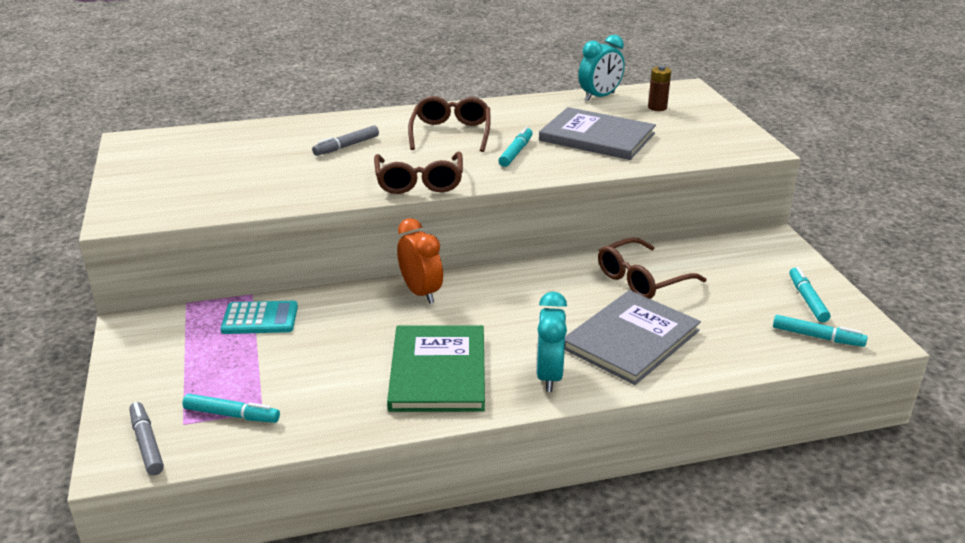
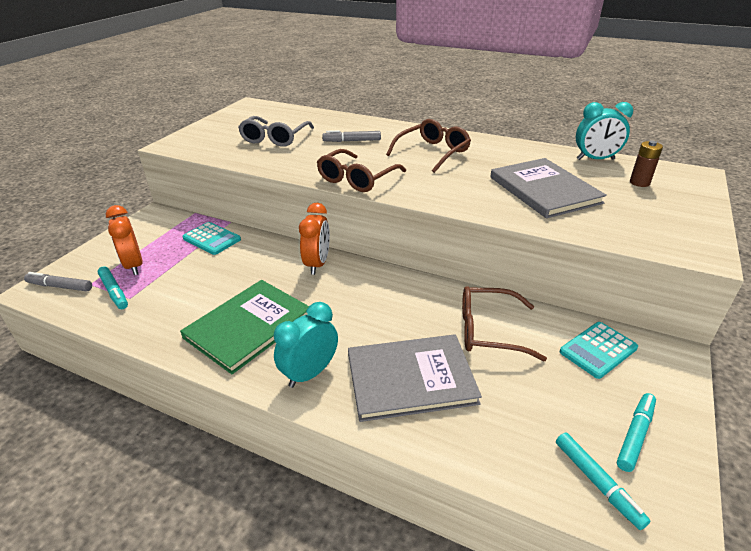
camera: 40 degrees right, 5 degrees up
(147, 443) = (60, 286): grey marker -> grey marker turned 90 degrees counterclockwise
(208, 383) = (134, 265): none -> orange clock
(248, 170) = (275, 138): none -> grey glasses
(516, 152) = (458, 181): turquoise marker -> none
(729, 258) = (598, 350): none -> turquoise calculator

